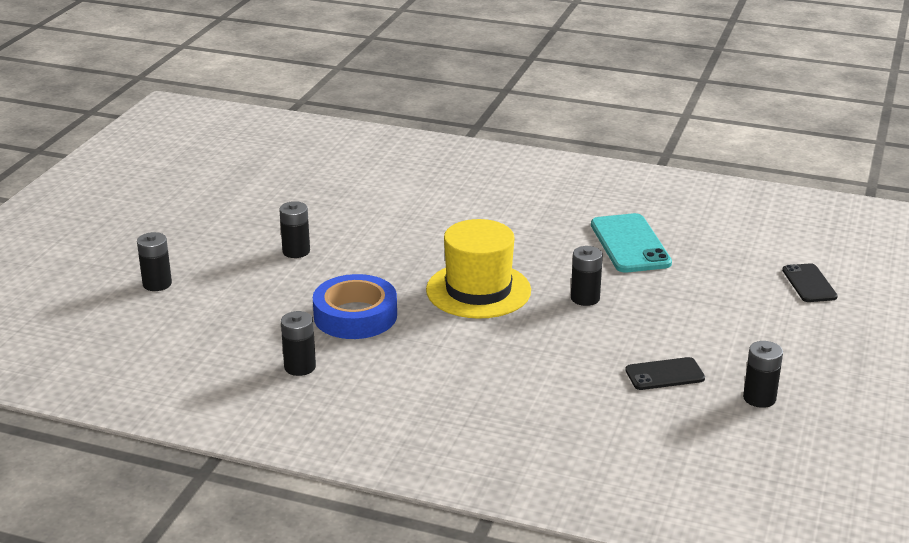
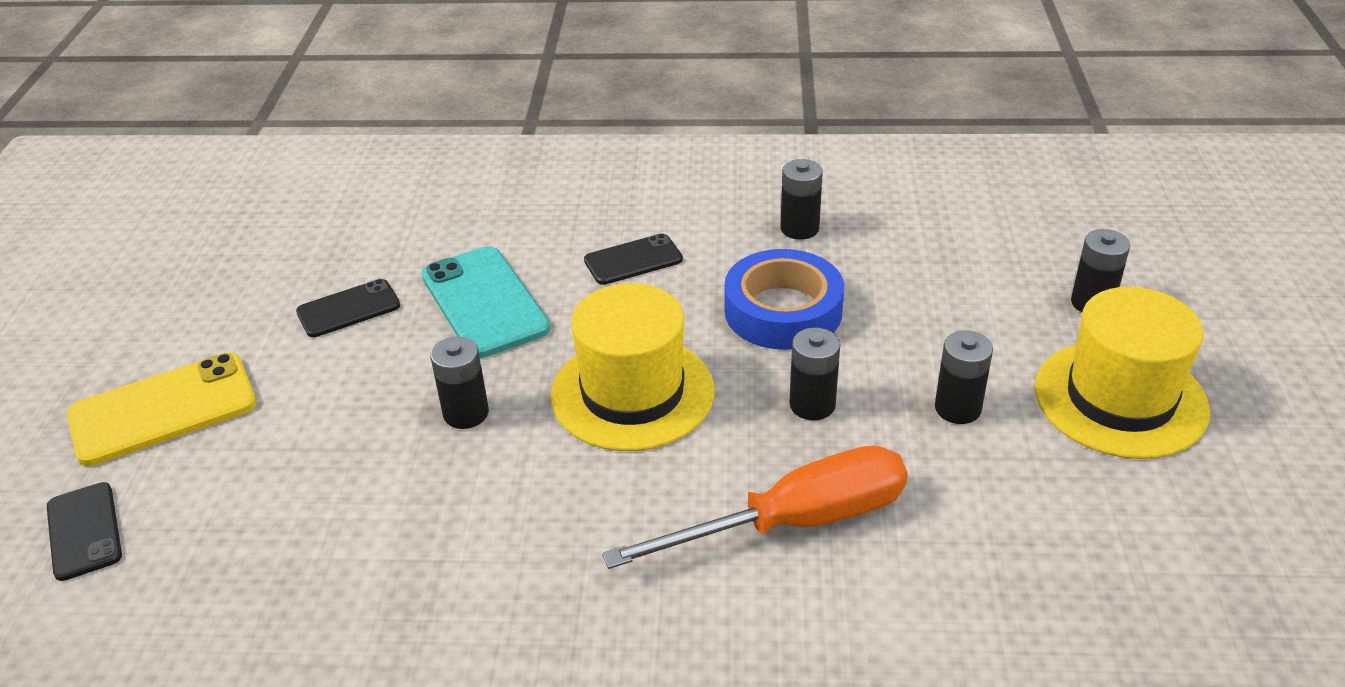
camera: 165 degrees right, 10 degrees up
(204, 240) = (1120, 399): none -> yellow hat
(421, 225) = (794, 522): none -> orange screwdriver
(440, 368) = (633, 260): none -> black phone
(630, 244) = (397, 563): turquoise phone -> turquoise phone (484, 302)
(759, 398) = (231, 301): black battery -> black battery (812, 405)
(786, 334) = (163, 409): none -> yellow phone

